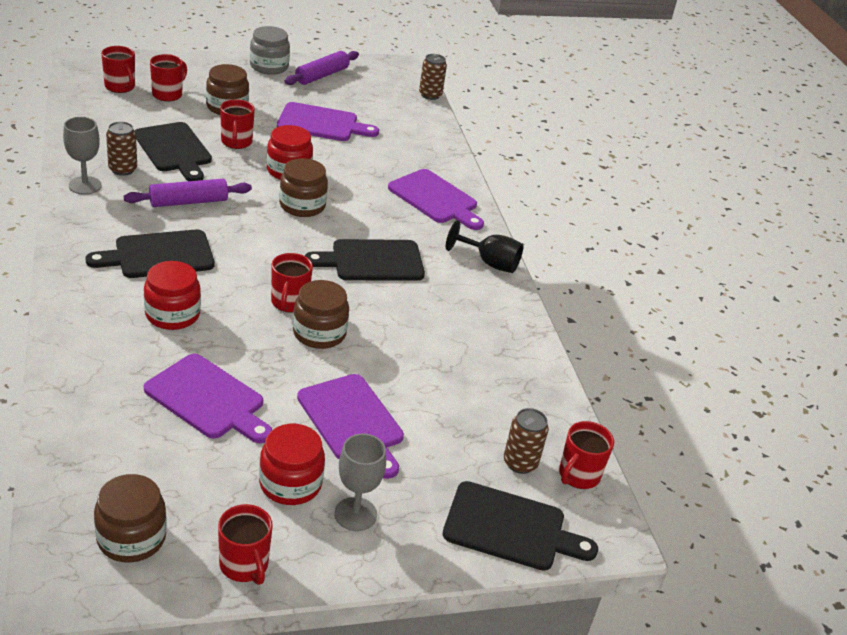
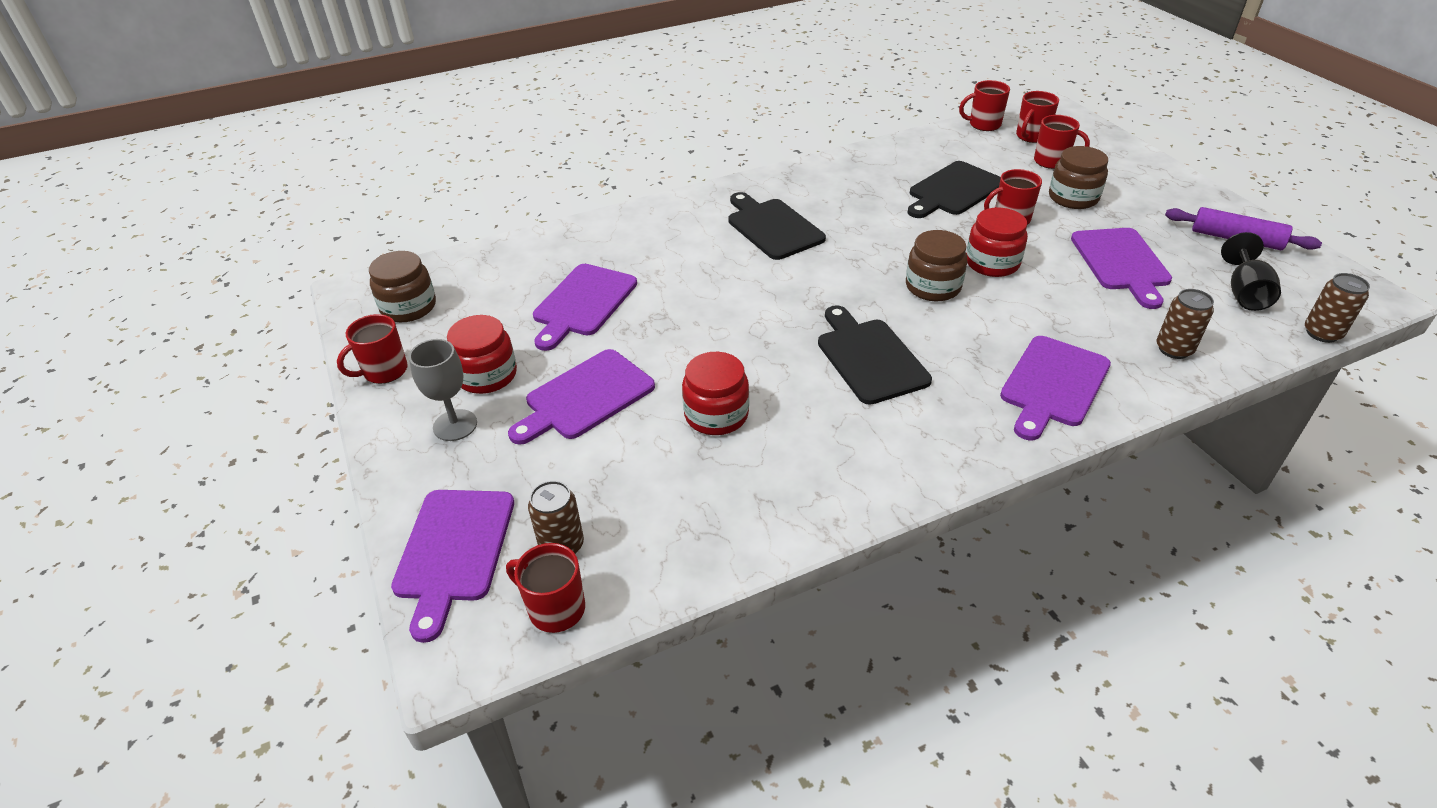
camera: 85 degrees right, 5 degrees up
(85, 185) = (846, 166): grey goblet -> none
(123, 169) = (890, 175): brown can -> brown can (1174, 349)
(172, 314) = (690, 256): red jar -> red jar (716, 415)
(188, 202) = (872, 220): purple rolling pin -> none
(269, 66) = (1200, 201): grey jar -> none
(289, 302) = (751, 316): red mug -> red mug (983, 124)
(319, 333) = (714, 346): brown jar -> none
(490, 263) = (949, 460): black goblet -> black goblet (1244, 293)
(510, 528) = (453, 551): black cutting board -> purple cutting board

